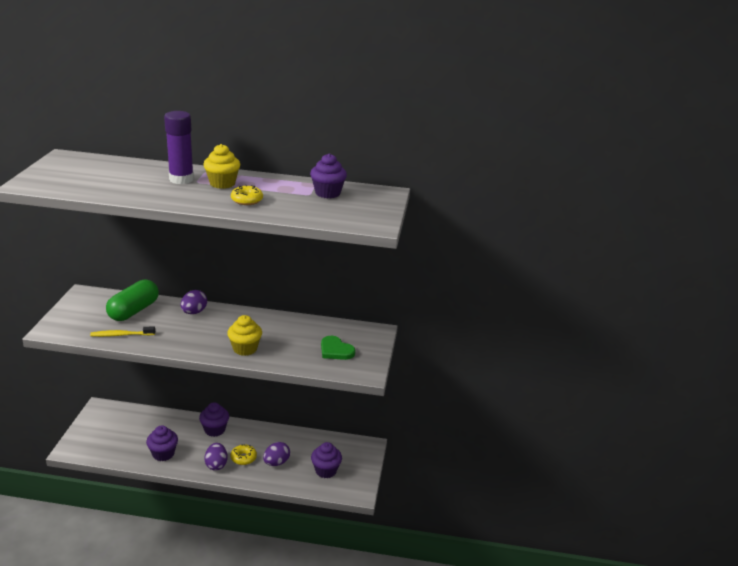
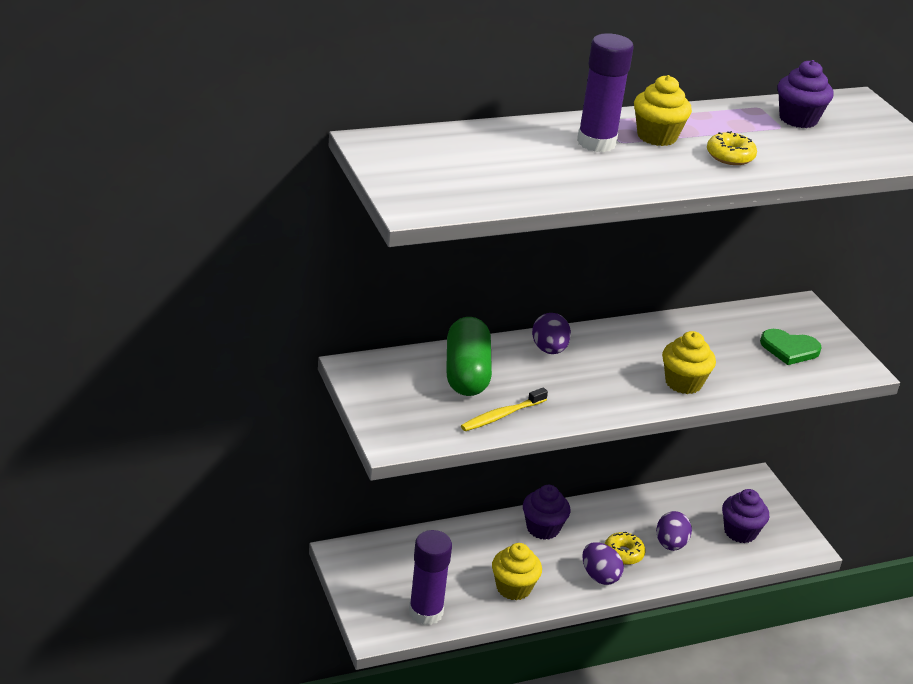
camera: 30 degrees left, 5 degrees up
(105, 449) = (426, 612): none -> purple glue stick
(163, 454) = (513, 588): purple cupcake -> yellow cupcake

